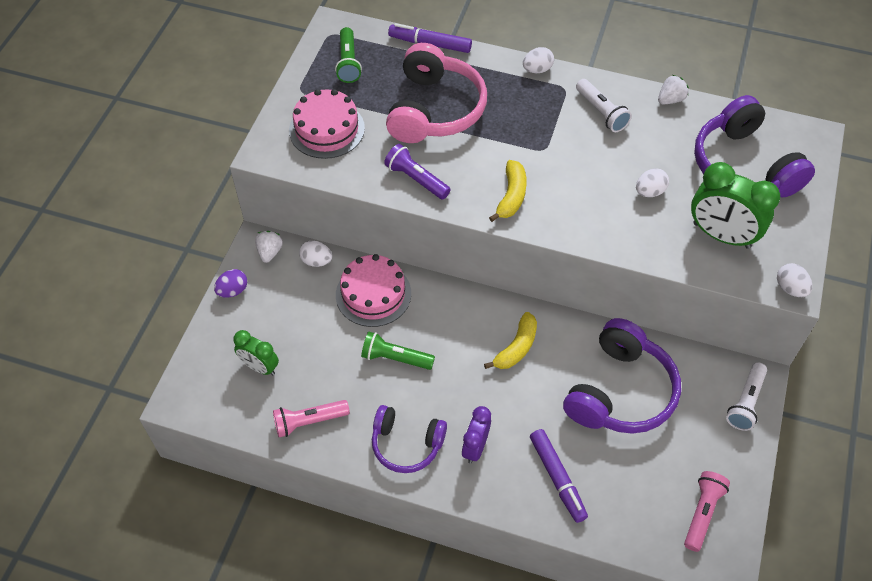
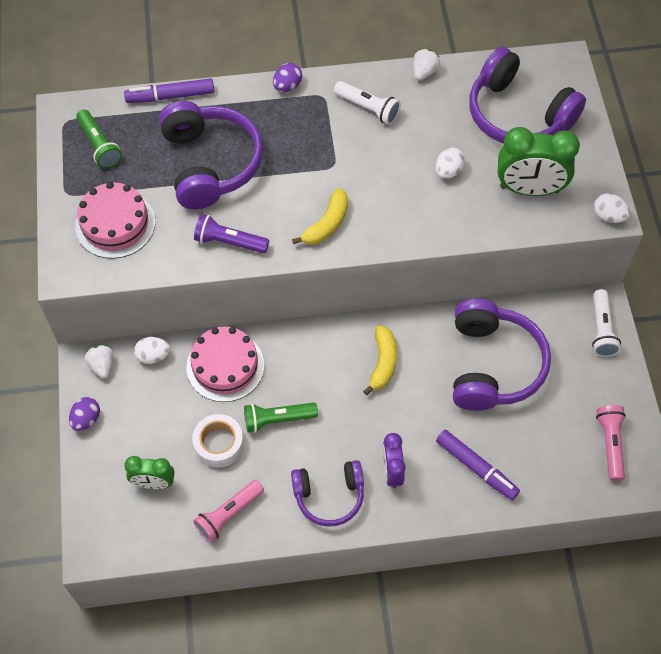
camera: 25 degrees left, 5 degrees up
(332, 357) = (219, 444): none -> white tape
(434, 109) = (210, 164): pink headphones -> purple headphones
(511, 196) = (327, 224): yellow banana -> yellow banana turned 45 degrees clockwise
(537, 69) = (287, 86): white egg -> purple egg

